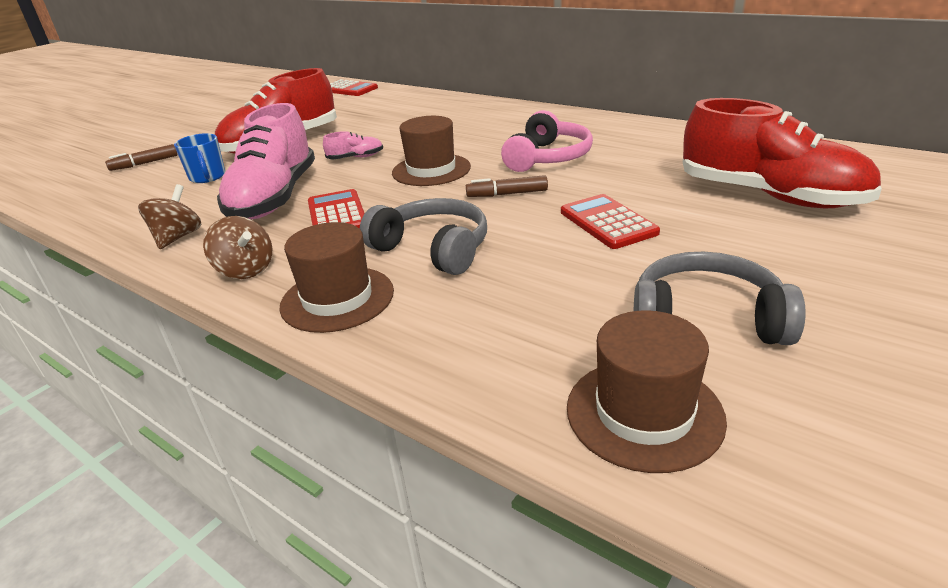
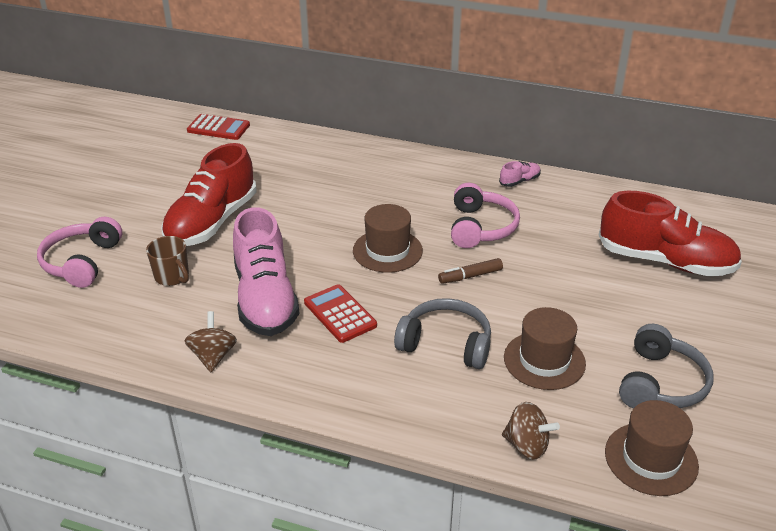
camera: 20 degrees left, 5 degrees up
(145, 163) = (82, 262): brown marker -> pink headphones
(207, 177) = (172, 277): blue mug -> brown mug
(245, 270) = (307, 384): brown spinning top -> brown spinning top (527, 445)
(337, 299) = (404, 402): brown hat -> brown hat (544, 360)
(355, 158) = (304, 238): pink shoe -> pink shoe (519, 181)
(608, 222) = (563, 301): red calculator -> none
(706, 319) = (661, 383): grey headphones -> grey headphones turned 120 degrees clockwise

